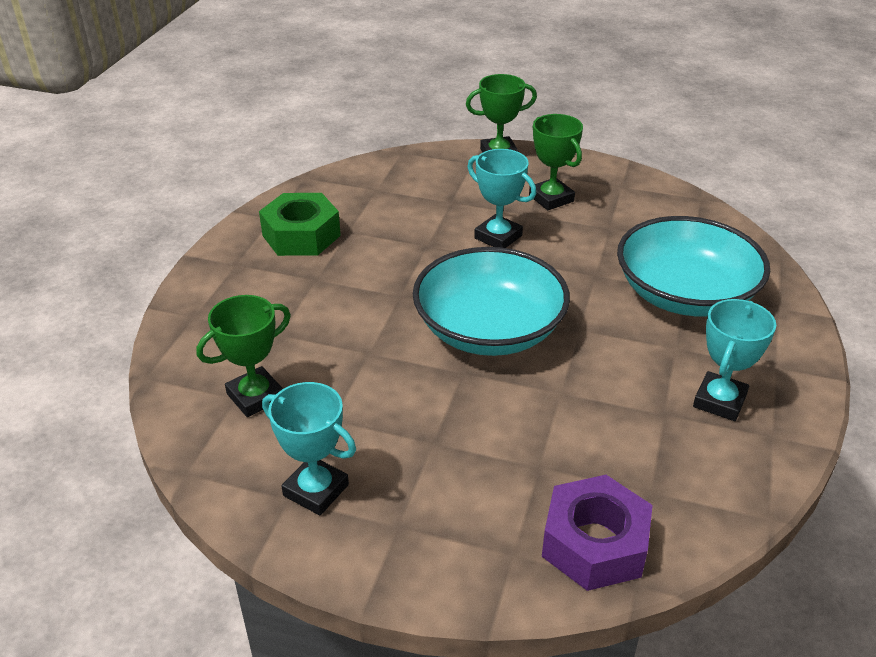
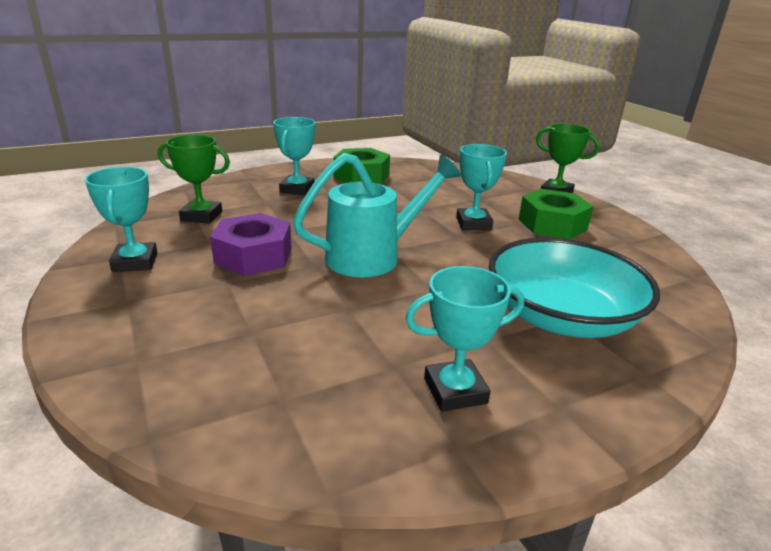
camera: 45 degrees right, 10 degrees down
(275, 296) = (297, 189): none -> turquoise trophy
(489, 330) = (372, 256): turquoise bowl -> turquoise watering can
(551, 198) = (552, 224): green trophy -> green nut
(594, 544) = (183, 393): purple nut -> purple nut (253, 255)

